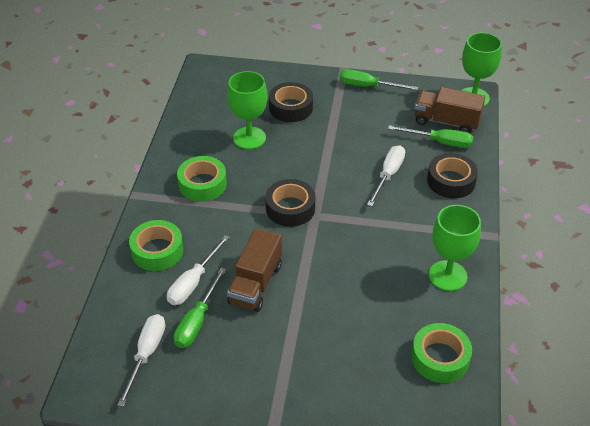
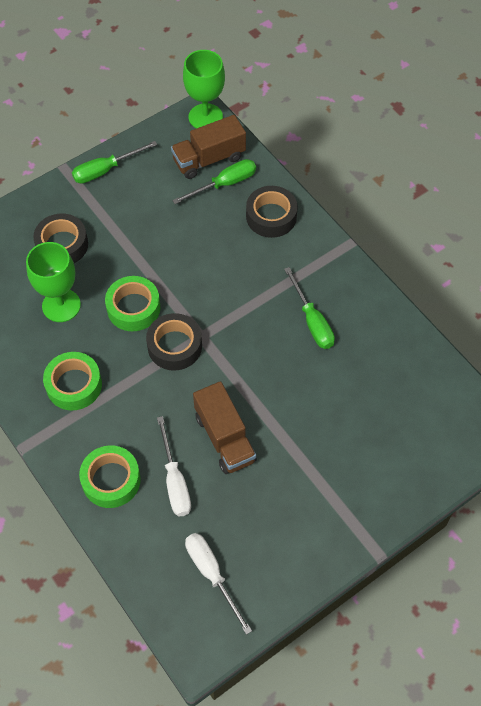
camera: 45 degrees left, 15 degrees up
(197, 321) = (217, 511): green screwdriver -> green screwdriver (312, 321)
(388, 175) = (218, 250): white screwdriver -> none
(440, 358) = (417, 380): green tape -> green tape (133, 308)
(447, 276) = (354, 306): green goblet -> none

